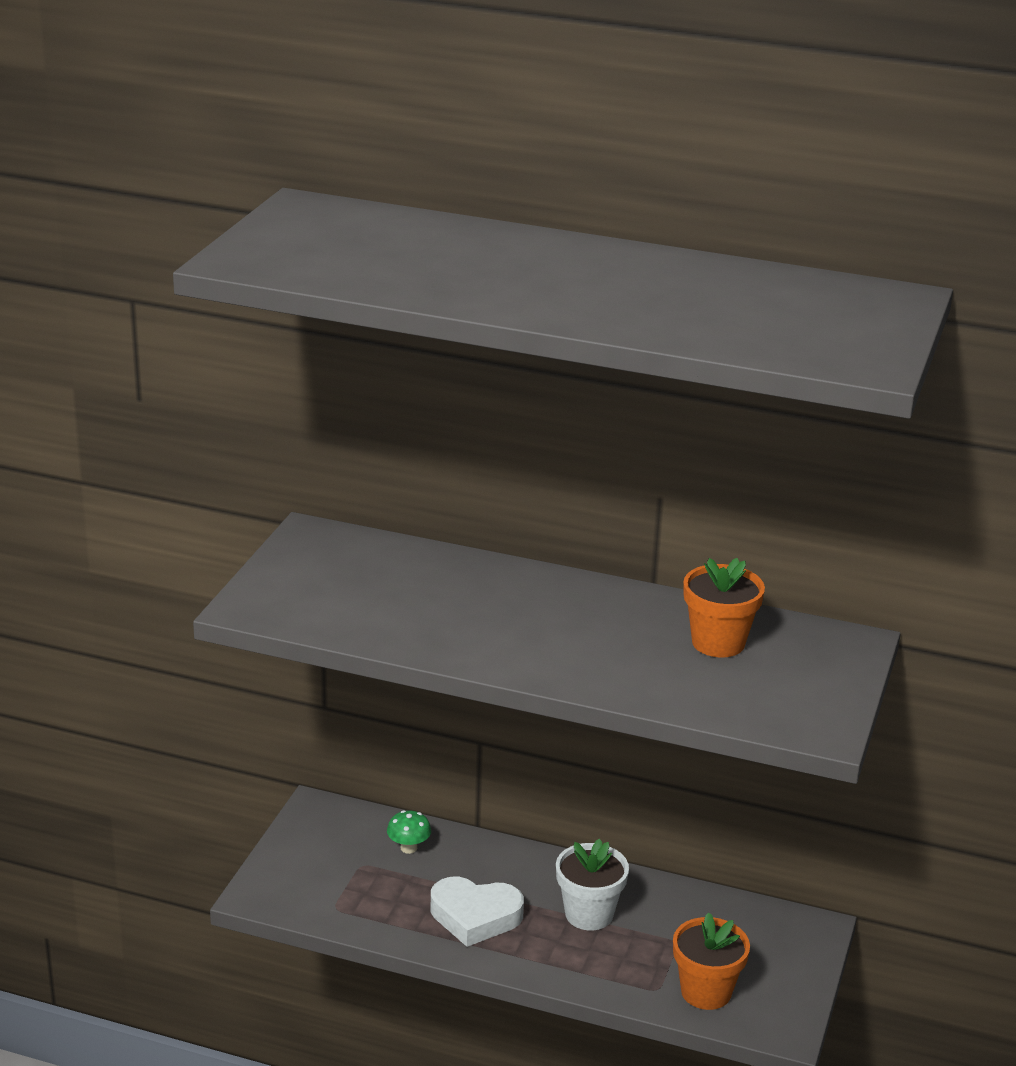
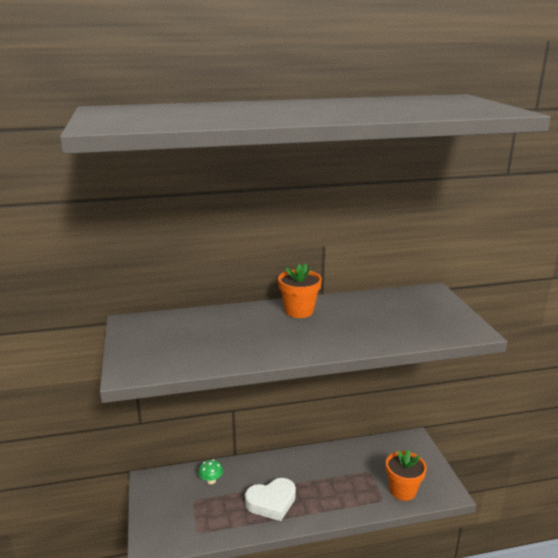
camera: 30 degrees left, 5 degrees down
(589, 914) = (321, 476): white flower pot -> none
(718, 642) = (382, 309): orange flower pot -> orange flower pot (299, 311)

